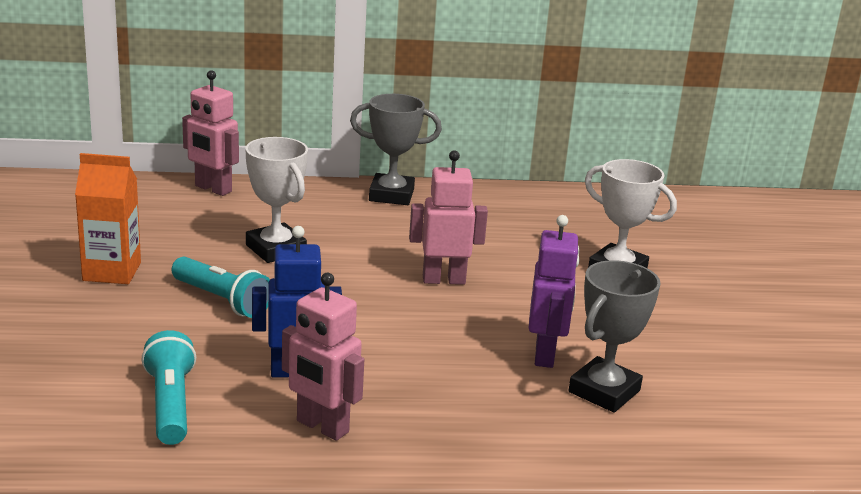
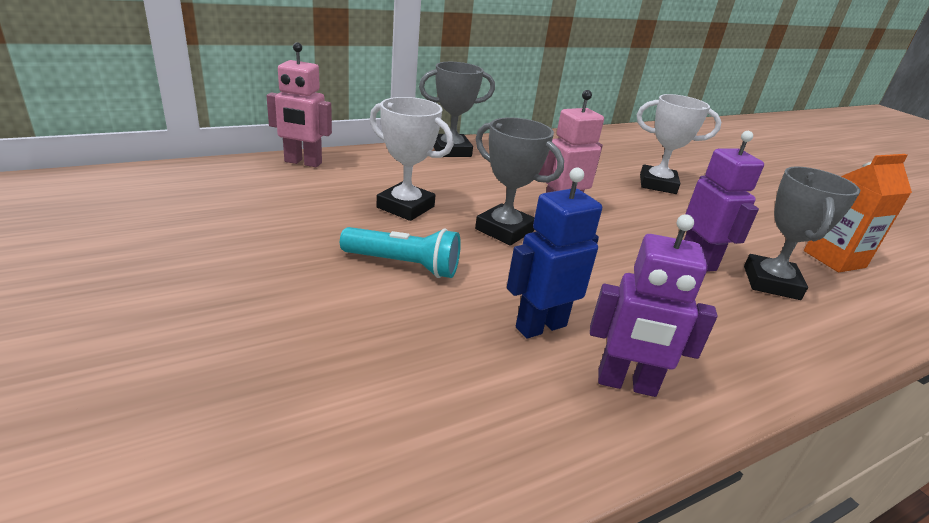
camera: 25 degrees left, 5 degrees up
(112, 271) = (268, 256): orange carton -> orange carton (834, 259)
(170, 404) = (461, 403): turquoise flashlight -> none
(322, 427) = (626, 384): pink robot -> purple robot
(356, 288) = (504, 230): none -> grey trophy

